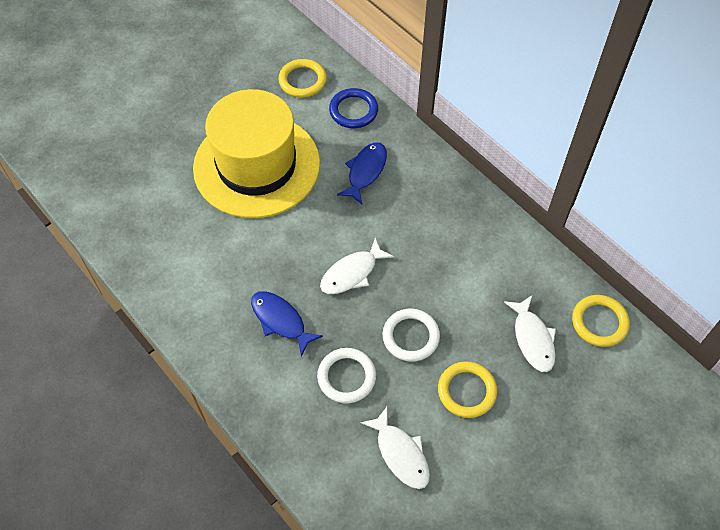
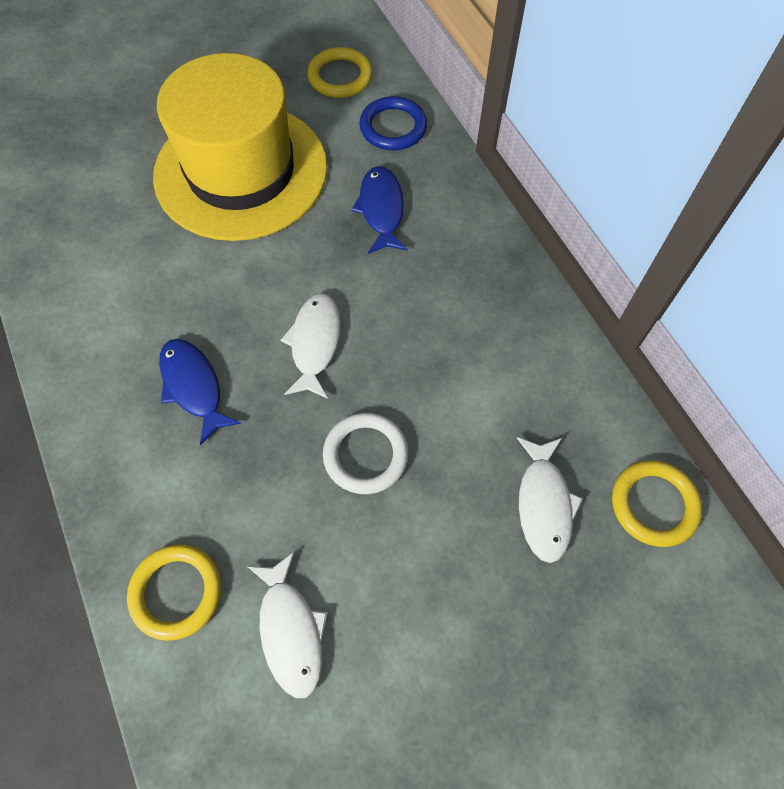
camera: 15 degrees right, 5 degrees up
(346, 377) = (254, 491): white ring -> none
(352, 273) = (315, 343): white fish -> white fish turned 120 degrees clockwise
(365, 171) = (381, 209): blue fish -> blue fish turned 45 degrees counterclockwise
(467, 391) = (420, 559): yellow ring -> yellow ring (176, 592)

